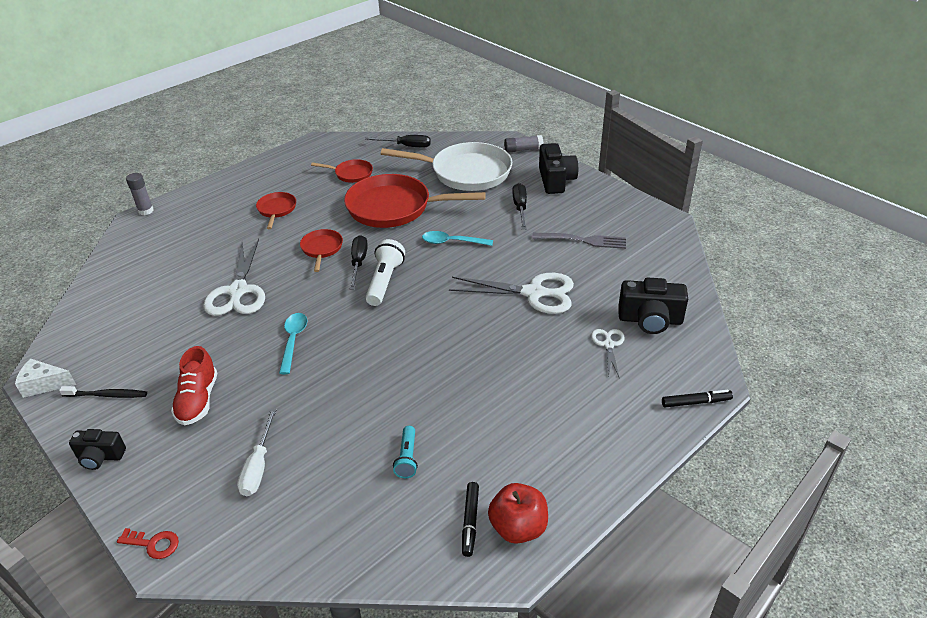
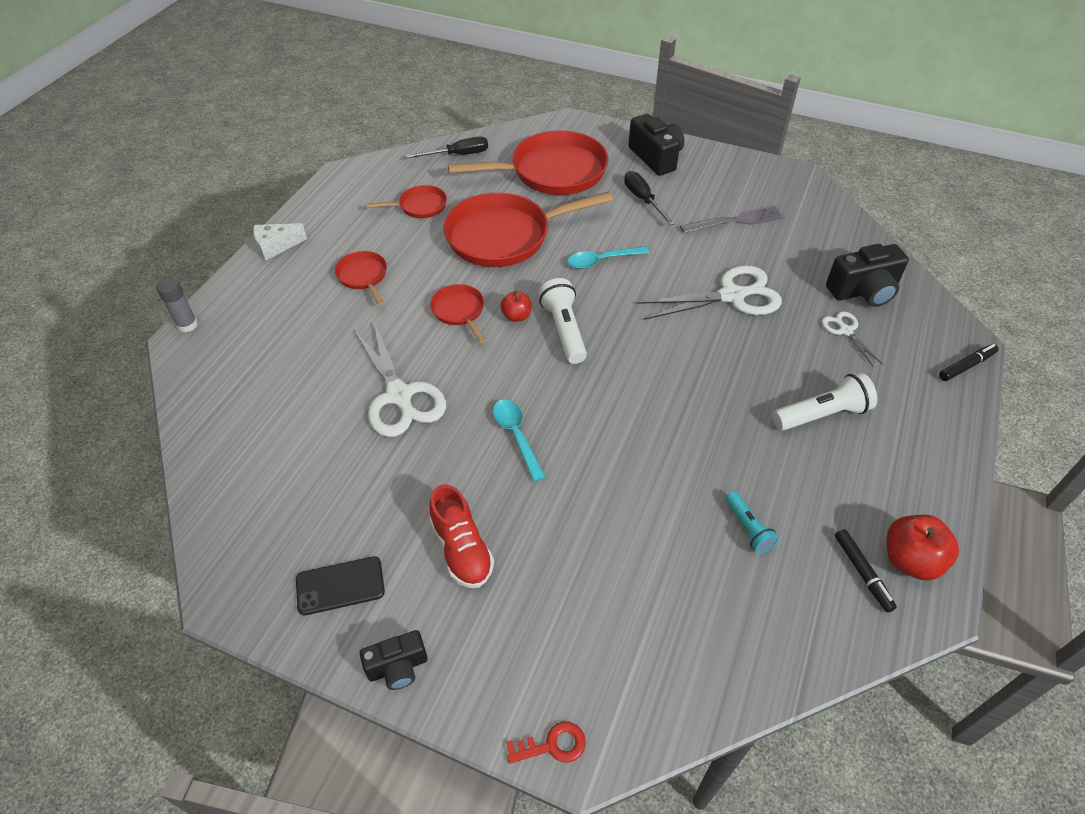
camera: 25 degrees left, 10 degrees up
(44, 384) = (242, 603): white cheese -> white cheese (276, 246)
(107, 395) = (340, 586): black toothbrush -> black phone
(258, 466) = (597, 601): white screwdriver -> none
(358, 263) = (516, 316): black screwdriver -> red apple
(465, 172) = (552, 172): white pan -> red pan
(523, 149) = (594, 129): grey glue stick -> none
(535, 399) = (822, 414): none -> white flashlight

